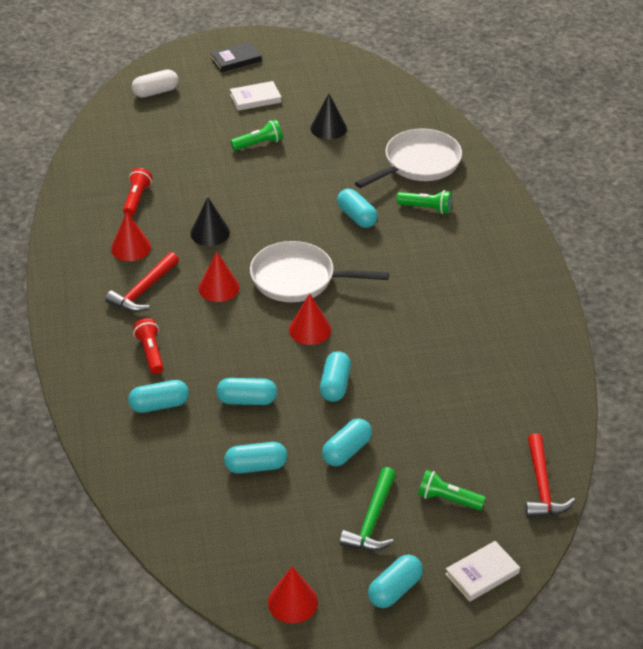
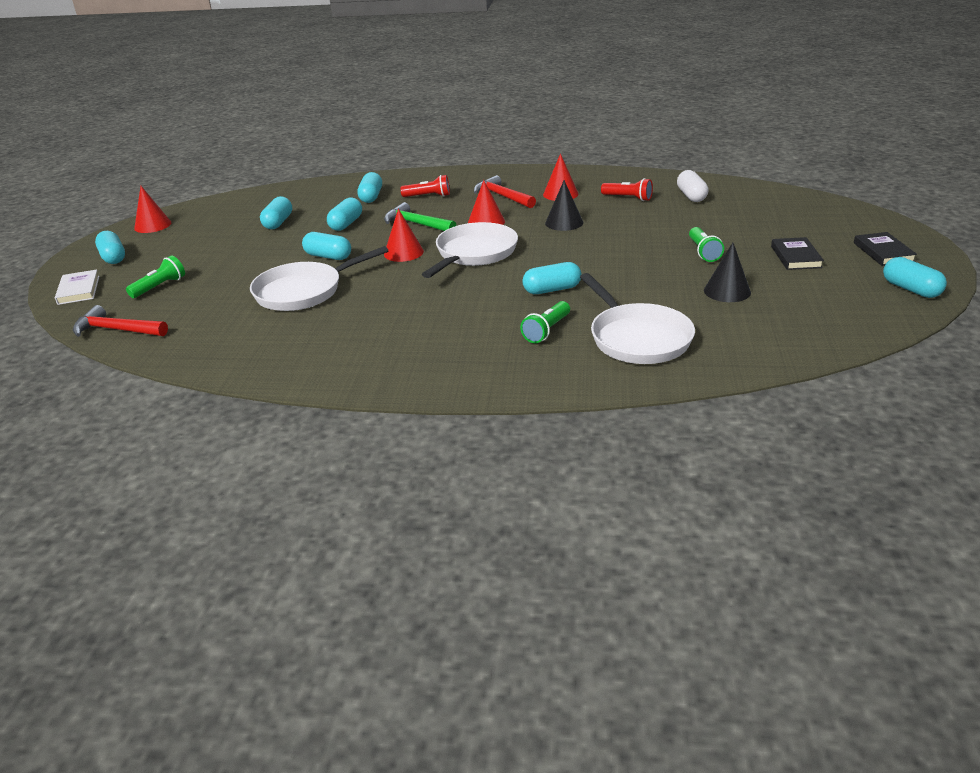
camera: 110 degrees right, 10 degrees down
(155, 92) = (810, 211): white capsule -> white capsule (691, 196)
(255, 98) = (795, 257): white book -> black book
(346, 451) = (255, 254): turquoise capsule -> turquoise capsule (911, 289)
(372, 520) = (180, 256): green hammer -> green hammer (416, 224)
(415, 375) = (304, 291): none -> white pan

